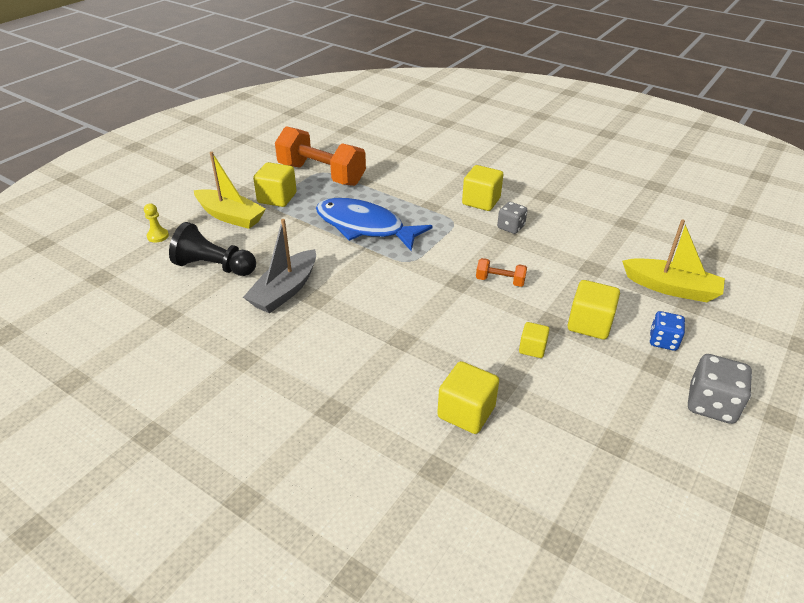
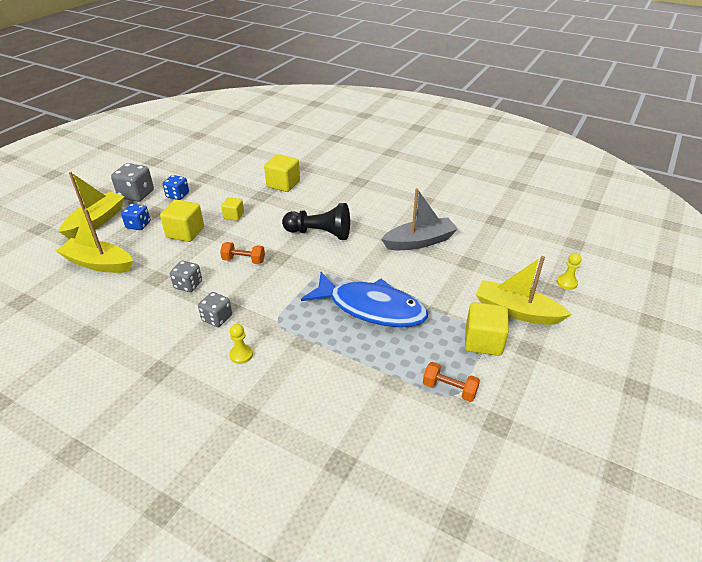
camera: 175 degrees right, 0 degrees up
(214, 267) = (490, 257): black pawn -> black pawn (320, 233)
(285, 290) = (419, 242): grey boat -> grey boat turned 45 degrees clockwise
(321, 174) = (449, 389): orange dumbbell -> orange dumbbell, size x0.44
(481, 201) = (241, 355): yellow cube -> yellow pawn
(552, 258) = (188, 285): none -> grey dice
(639, 398) = (177, 195): none -> blue dice
(729, 351) = (96, 222): none -> yellow boat

